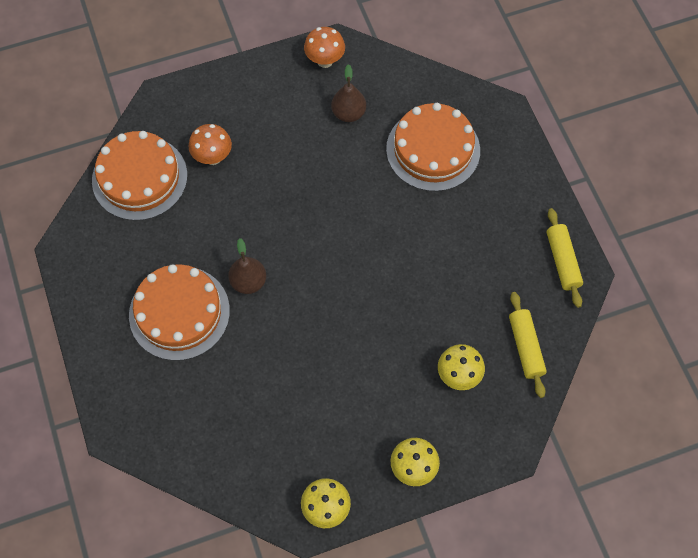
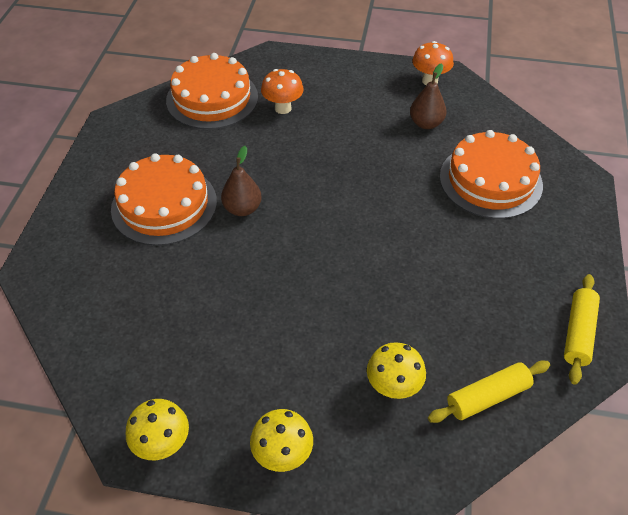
camera: 30 degrees right, 15 degrees down
(526, 347) = (487, 397): yellow rolling pin -> yellow rolling pin turned 45 degrees clockwise

